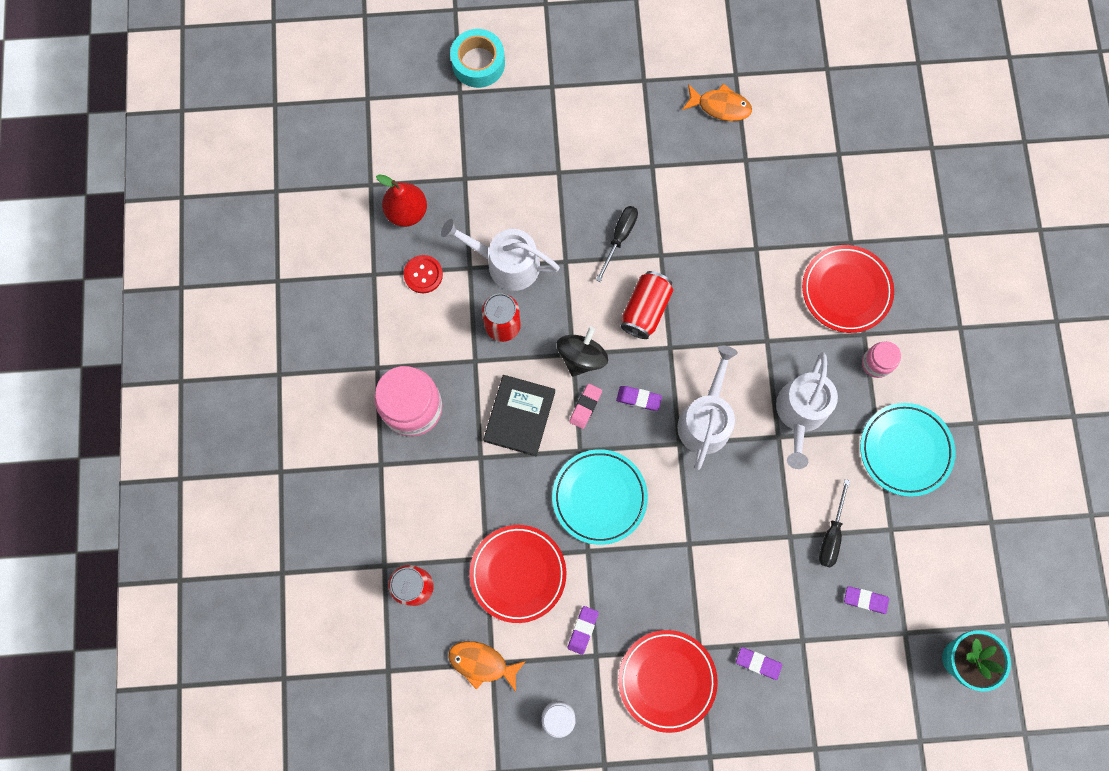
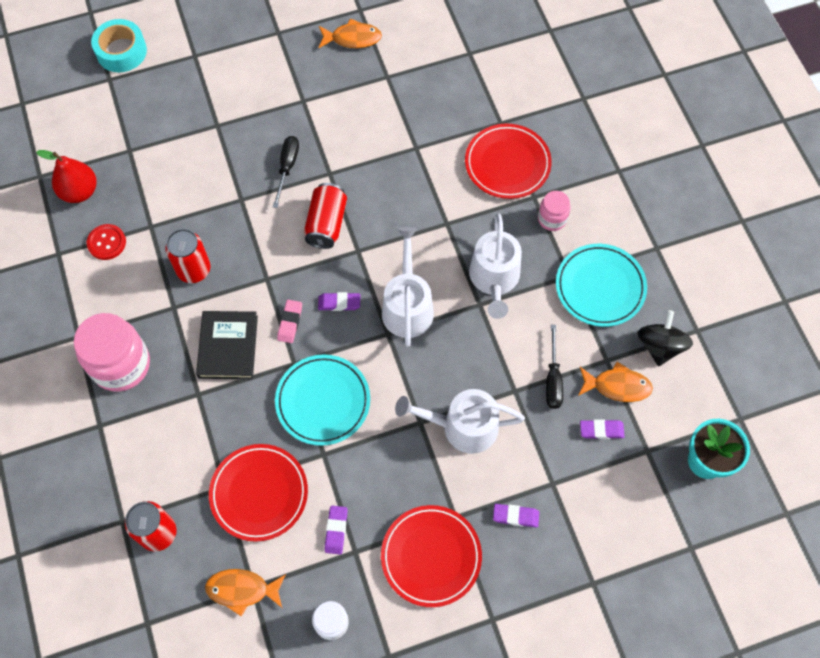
camera: 15 degrees left, 10 degrees down
(506, 264) = (185, 214): white watering can -> white watering can (463, 427)
(581, 357) = (276, 279): black spinning top -> black spinning top (660, 346)
(894, 559) = (617, 386): none -> orange fish

